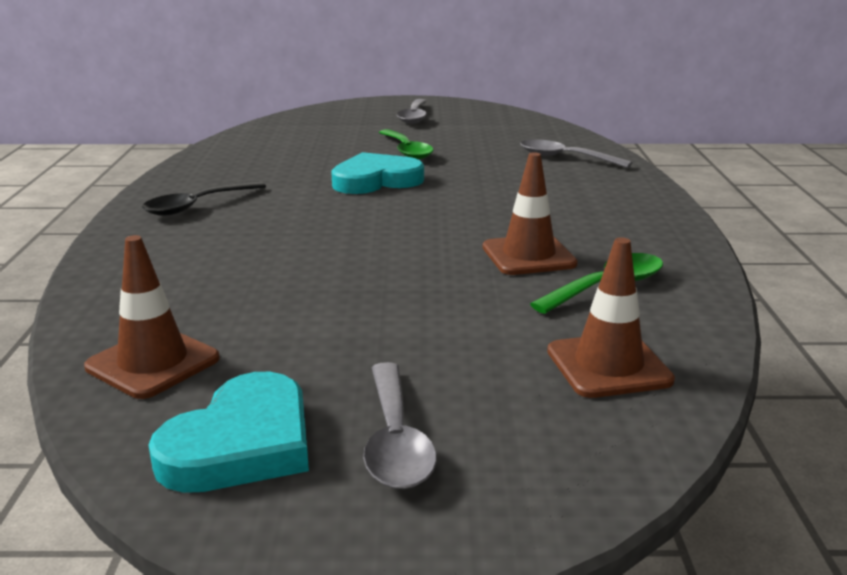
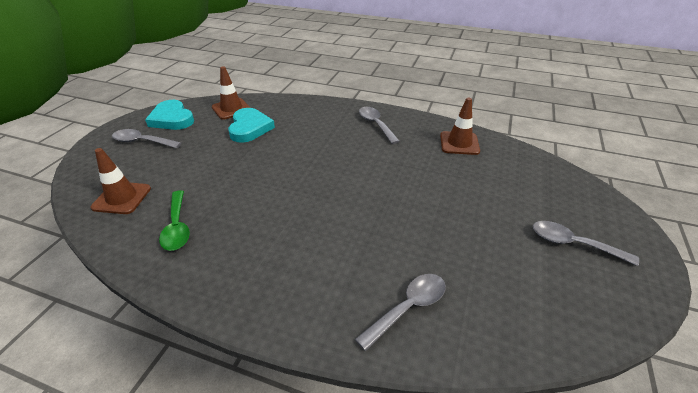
camera: 110 degrees right, 15 degrees up
(197, 206) = (376, 124): black spoon -> grey spoon
(376, 180) = (390, 185): turquoise heart -> turquoise heart (249, 128)
(406, 151) = (456, 213): green spoon -> none
(528, 256) = (235, 212): brown traffic cone -> brown traffic cone (459, 143)

